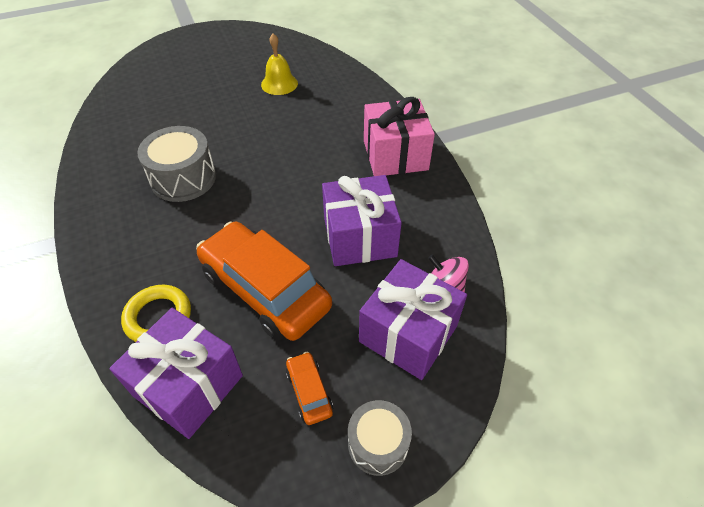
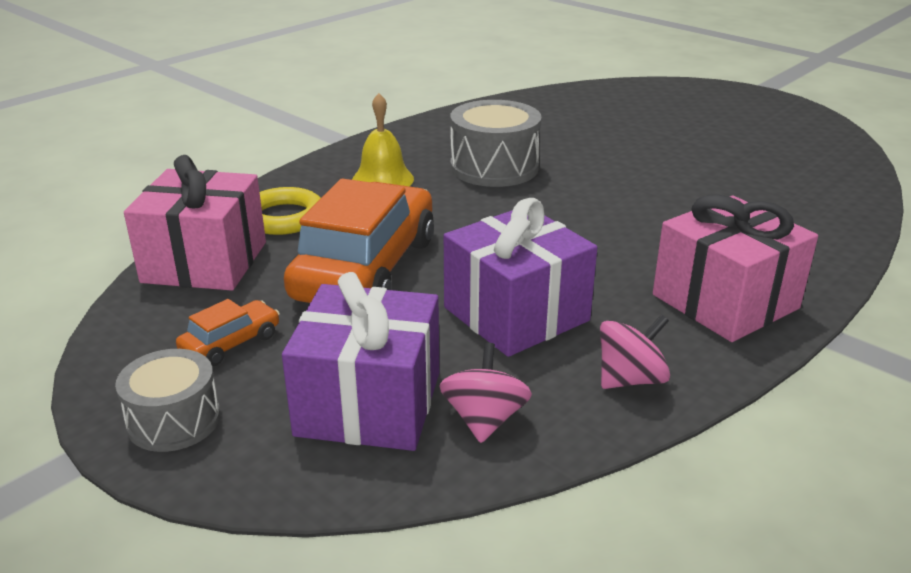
camera: 65 degrees right, 20 degrees down
(188, 385) = (205, 262): purple gift -> pink gift
(279, 84) = (745, 171): yellow bell -> yellow bell (383, 179)
(438, 218) = (630, 379): none -> pink spinning top

